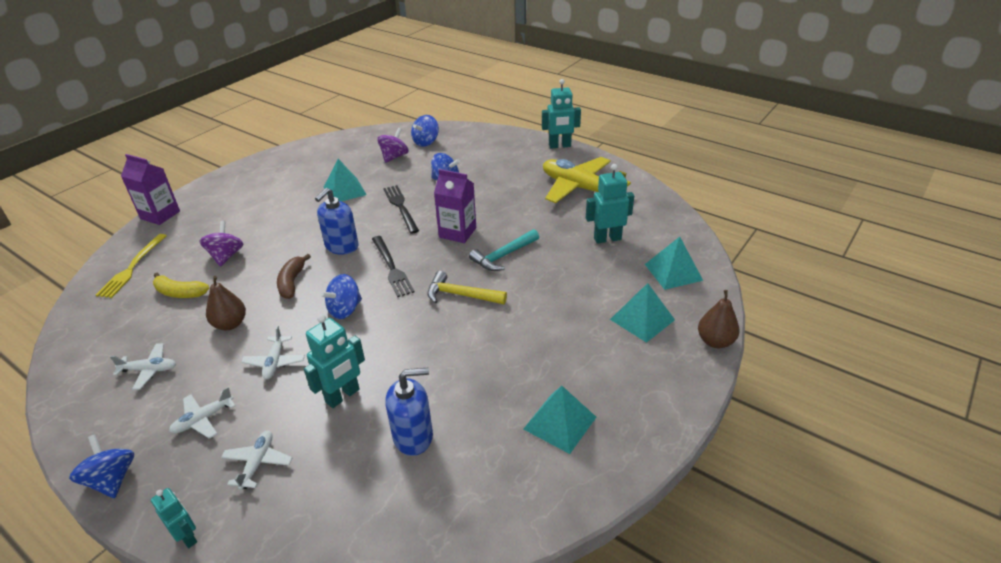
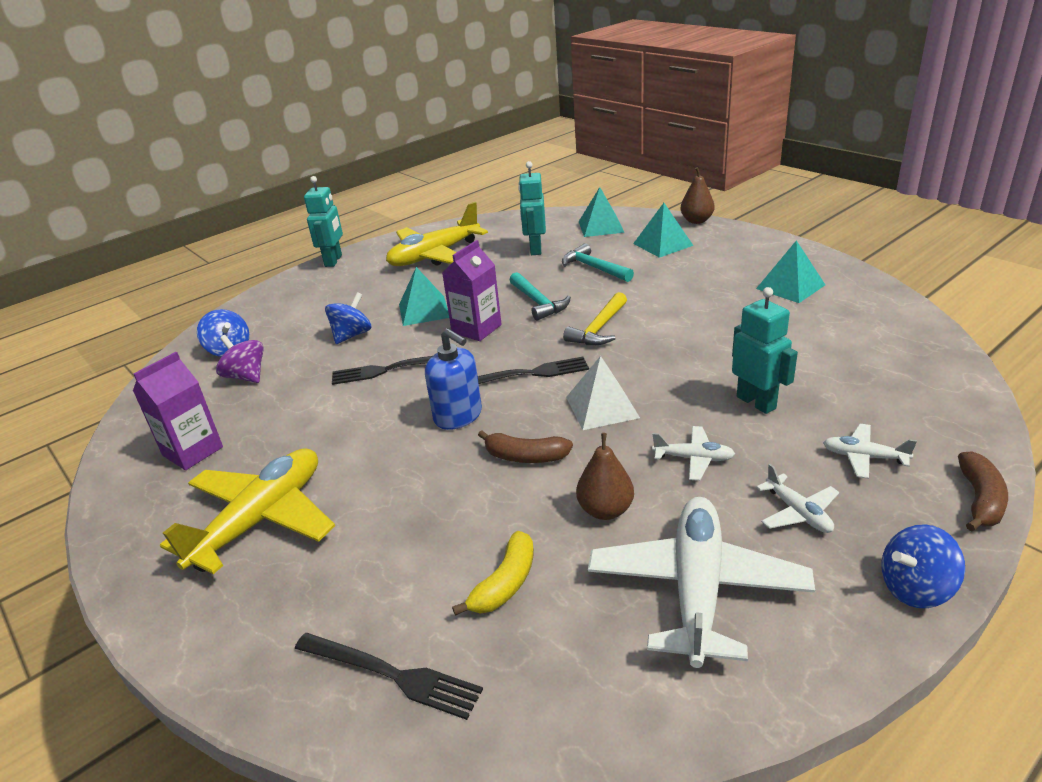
camera: 75 degrees left, 5 degrees down
(132, 267) = (391, 675): yellow fork -> black fork
(149, 370) = (697, 589): white plane -> white plane, size x2.16
(160, 215) = (209, 663): purple carton -> purple carton (192, 451)
(187, 537) = (980, 500): turquoise robot -> brown banana
(226, 256) = (421, 537): purple spinning top -> none
(255, 201) = (261, 520): none -> yellow plane
(344, 191) = (307, 420): turquoise pyramid -> turquoise pyramid (424, 310)
(345, 310) = (602, 407): blue spinning top -> white pyramid
(413, 436) = (813, 357): blue soap dispenser -> none
(575, 279) = (594, 268): none -> turquoise hammer

